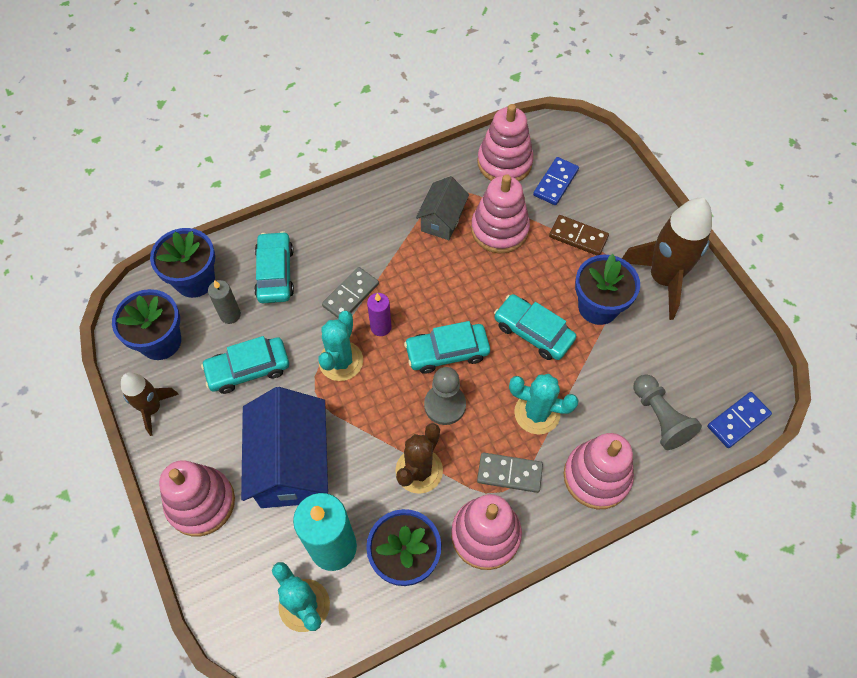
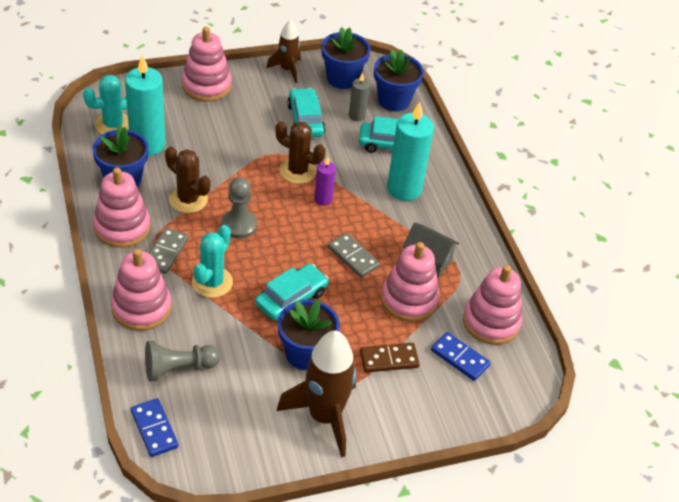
camera: 95 degrees right, 15 degrees down
(292, 464) = (219, 132): blue house -> none
(341, 361) = (298, 171): turquoise cactus -> brown cactus
(344, 252) = (404, 189): none -> turquoise candle
(351, 295) = (359, 186): grey domino -> grey domino (353, 257)
(447, 352) = (287, 236): turquoise car -> none
(578, 237) = (389, 359): brown domino -> brown domino turned 45 degrees clockwise

